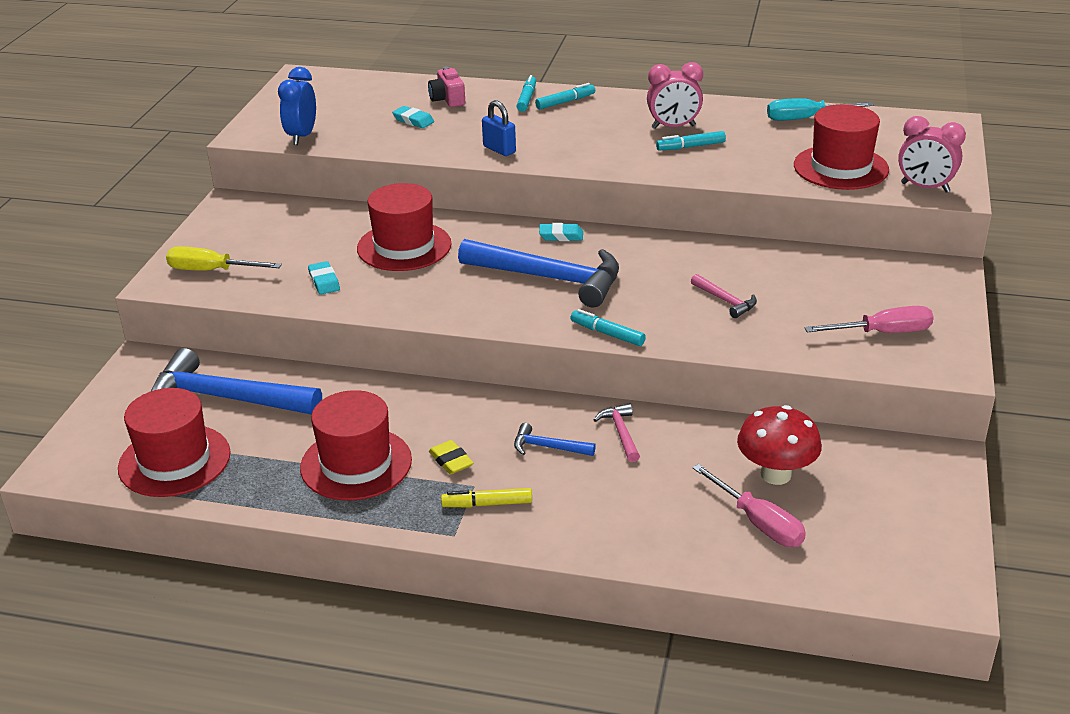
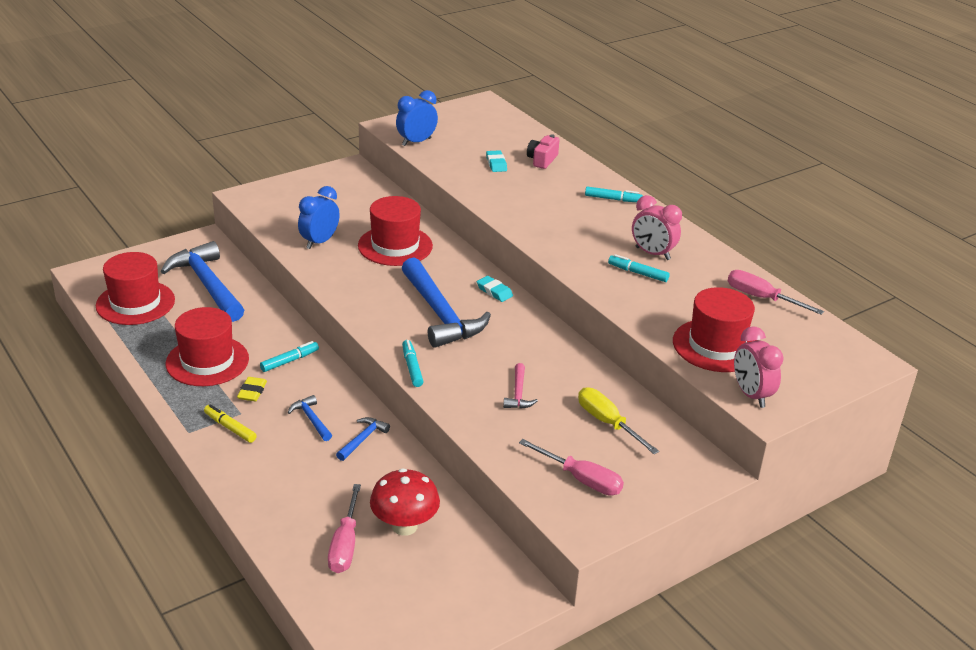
camera: 40 degrees right, 0 degrees up
(211, 271) = (277, 203): yellow screwdriver -> yellow screwdriver (607, 423)
(324, 281) = (319, 242): turquoise eraser -> blue clock
(499, 149) = (512, 209): blue padlock -> none
(526, 99) = (592, 184): turquoise marker -> turquoise marker (289, 361)
(621, 433) = (363, 439): pink hammer -> blue hammer
(805, 118) = (761, 298): turquoise screwdriver -> pink screwdriver

